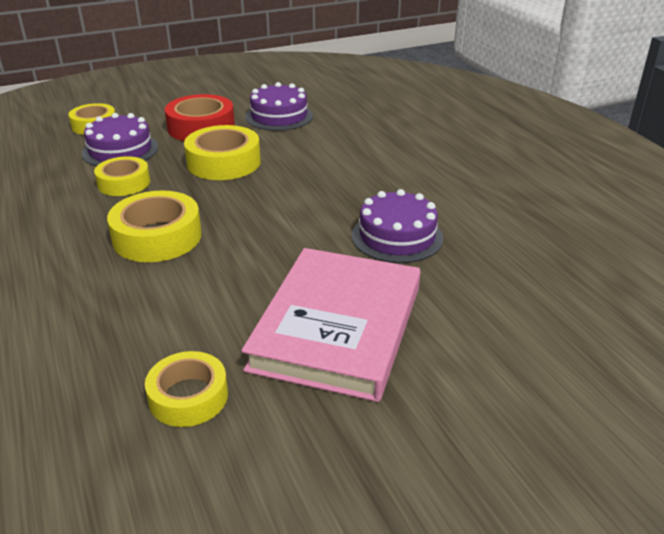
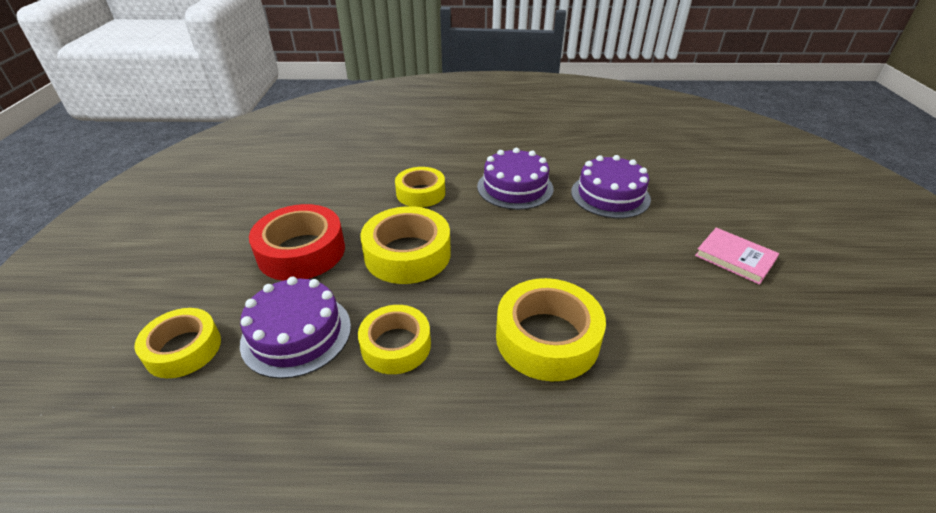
camera: 65 degrees left, 5 degrees up
(188, 397) = (833, 367): yellow tape -> yellow tape (420, 193)
(279, 116) = (332, 194): purple cake -> purple cake (515, 187)
(338, 327) = (734, 258): pink book -> pink book, size x0.43

